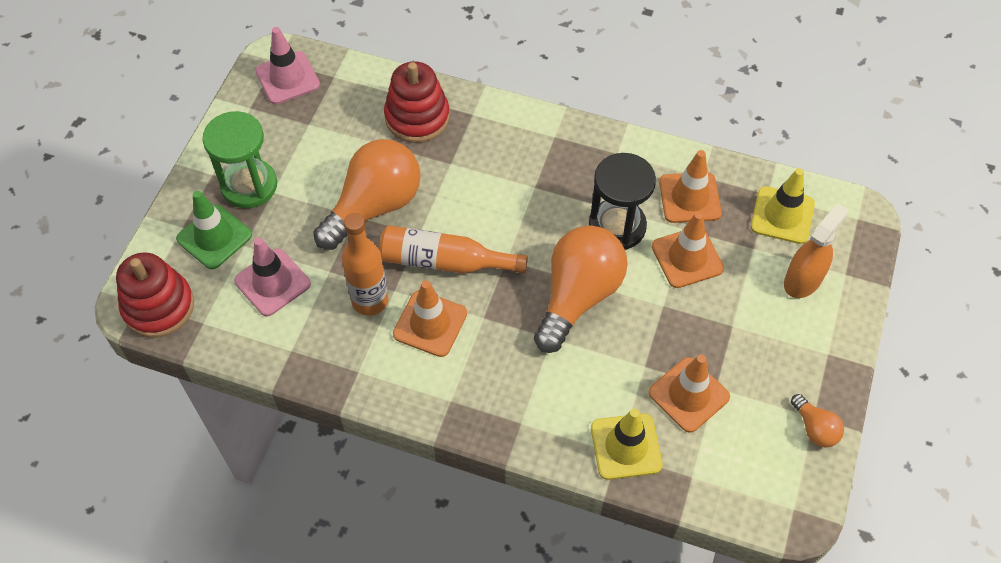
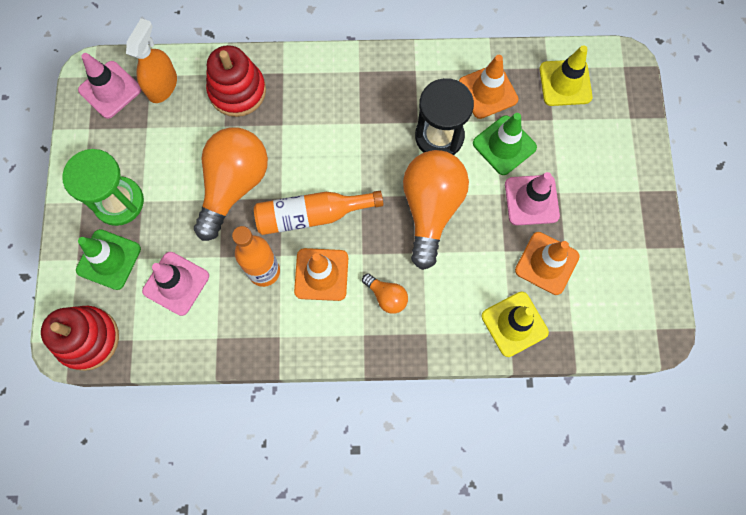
camera: 20 degrees left, 15 degrees up
(687, 257) = (504, 145): orange traffic cone -> green traffic cone
(696, 323) = (531, 200): none -> pink traffic cone
(803, 280) = (599, 134): orange spray bottle -> orange spray bottle (162, 85)
(815, 428) = (650, 257): orange light bulb -> orange light bulb (386, 296)

